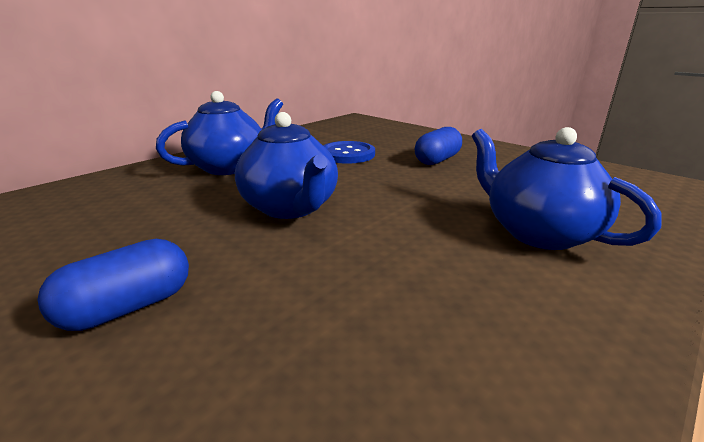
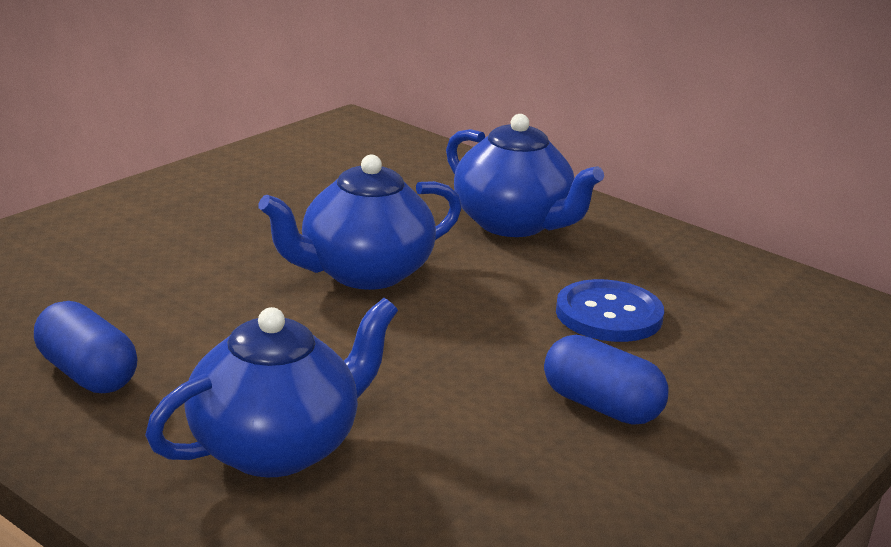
camera: 85 degrees right, 0 degrees up
(128, 307) = (170, 219): blue capsule -> blue capsule (87, 374)

